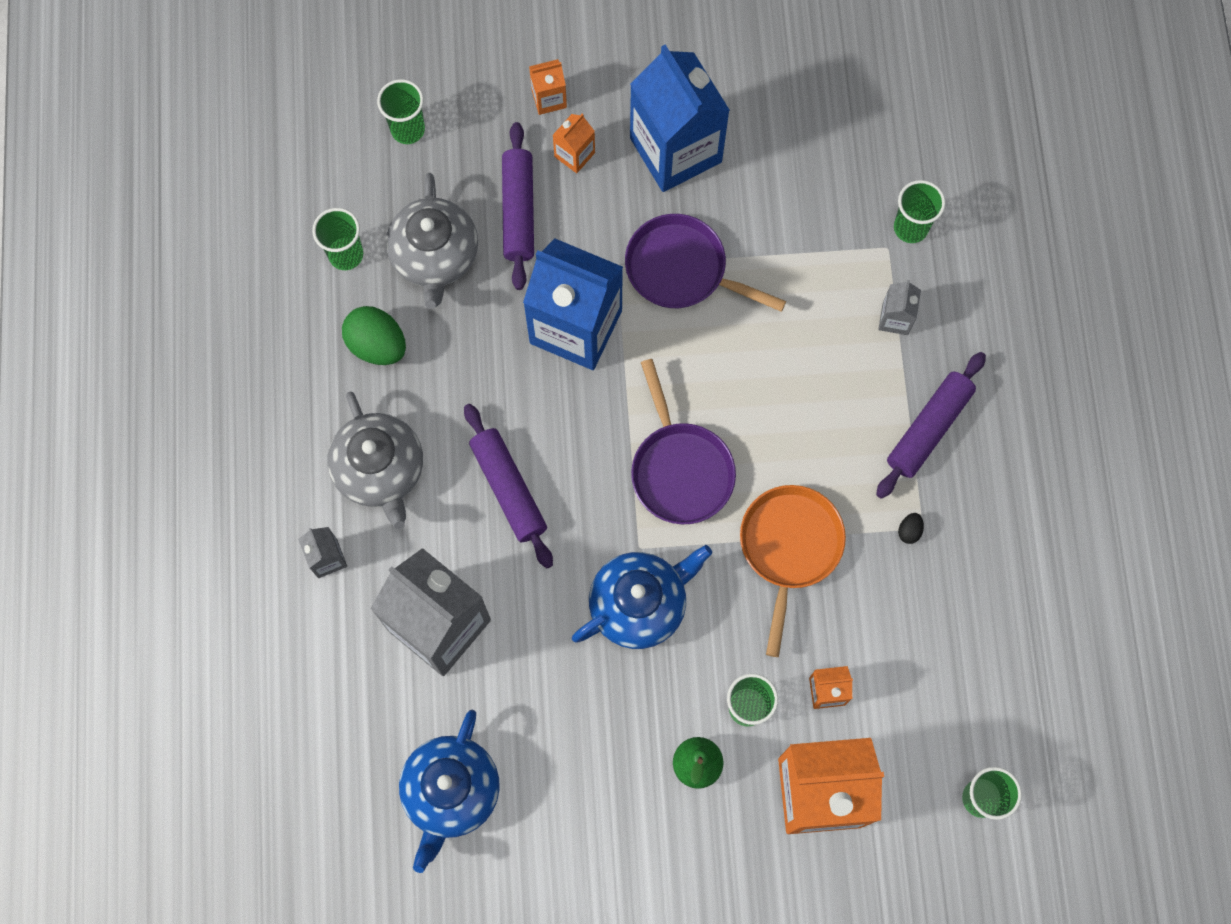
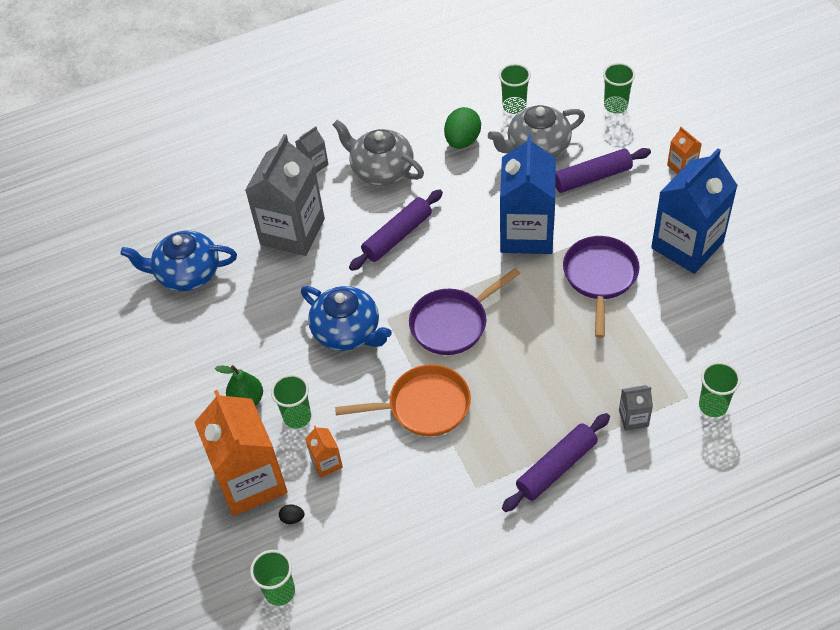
camera: 75 degrees right, 20 degrees down
(380, 470) = (381, 169): grey teapot -> grey teapot turned 75 degrees clockwise
(574, 154) = (649, 192): orange carton -> none
(909, 531) = (469, 479): black egg -> black egg (292, 518)
(929, 429) = (556, 467): purple rolling pin -> purple rolling pin turned 60 degrees counterclockwise

